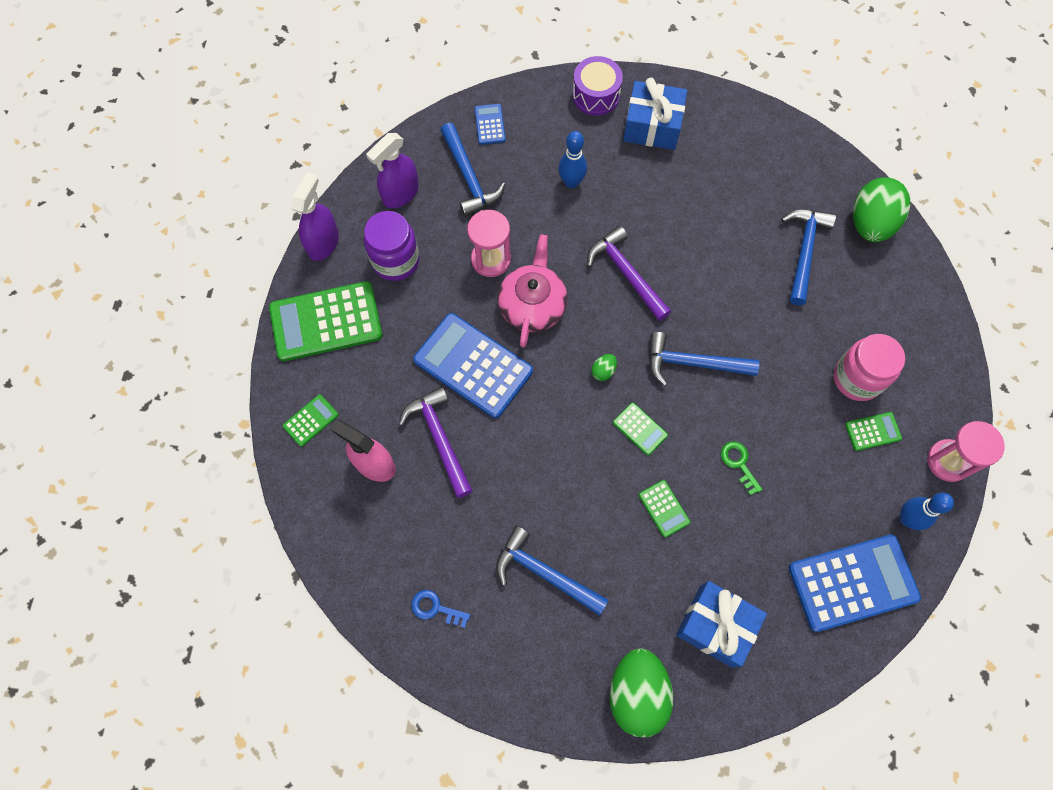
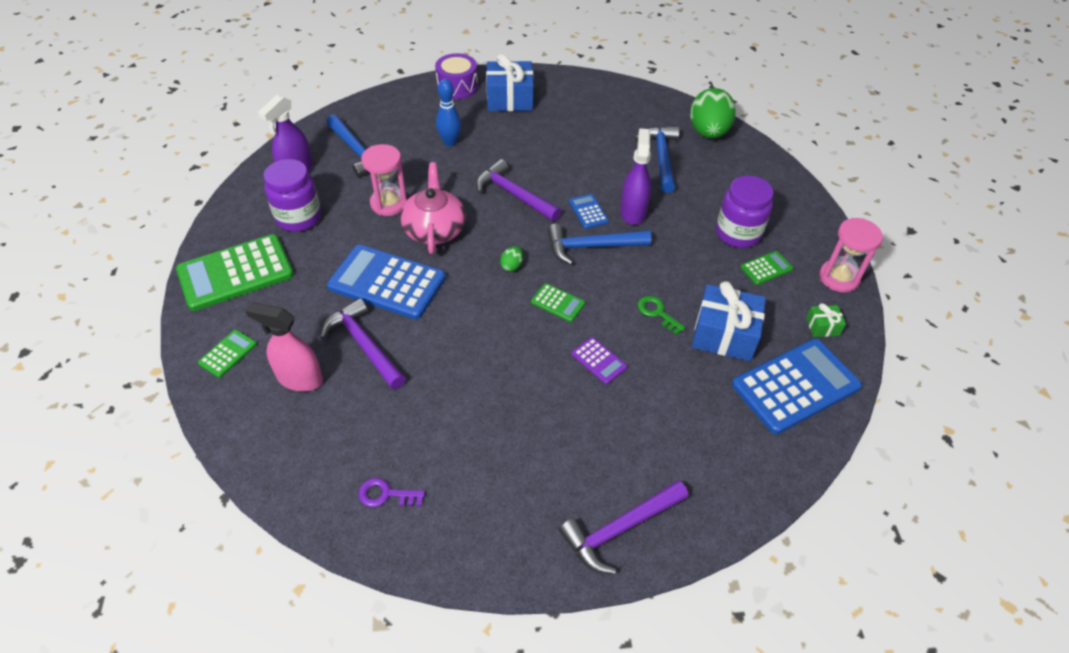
camera: 15 degrees left, 20 degrees down
(323, 243) = (227, 215): purple spray bottle -> purple spray bottle (633, 212)
(435, 608) = (385, 494): blue key -> purple key
(490, 124) = (370, 116): blue calculator -> blue calculator (588, 211)
(545, 573) = (495, 438): blue hammer -> none
(637, 693) = (620, 529): green egg -> purple hammer
(664, 508) = (599, 361): green calculator -> purple calculator
(716, 626) = (680, 449): blue gift -> blue gift (724, 334)
(857, 378) = (738, 233): pink jar -> purple jar
(907, 519) = (822, 326): blue bowling pin -> green gift

